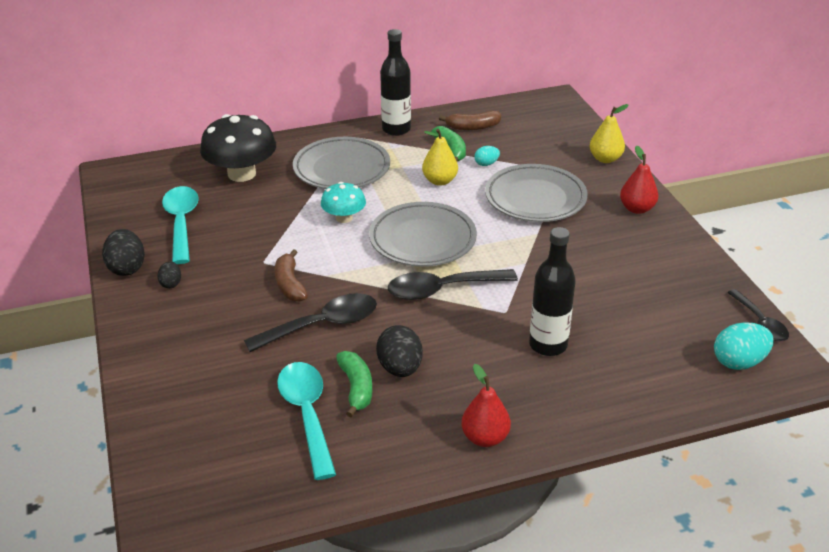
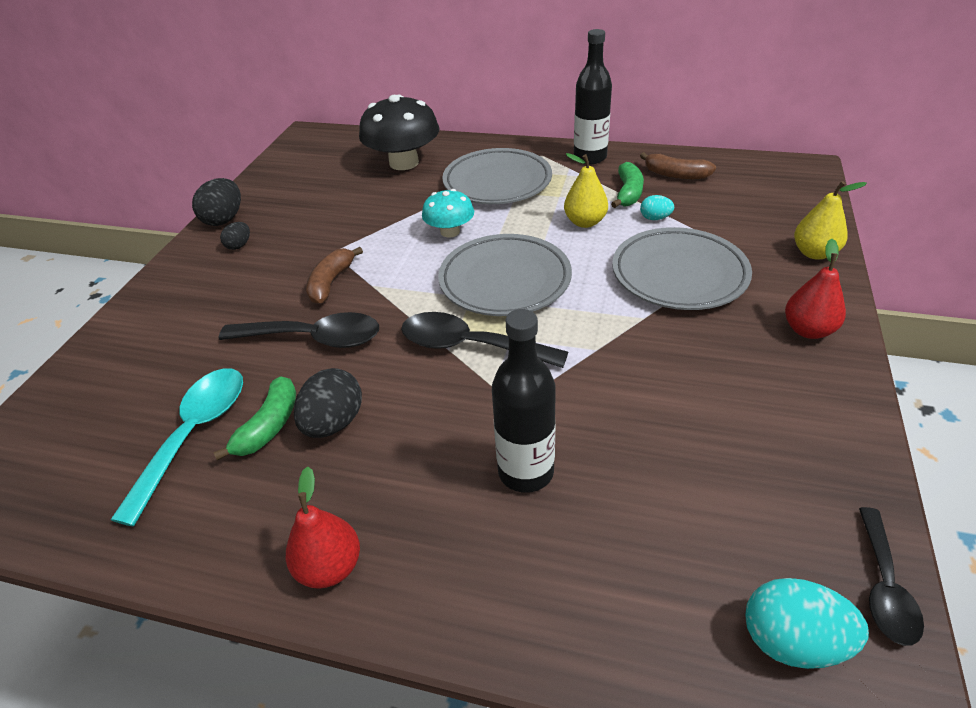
camera: 35 degrees right, 5 degrees up
(181, 223) = (308, 192): turquoise spoon -> none

